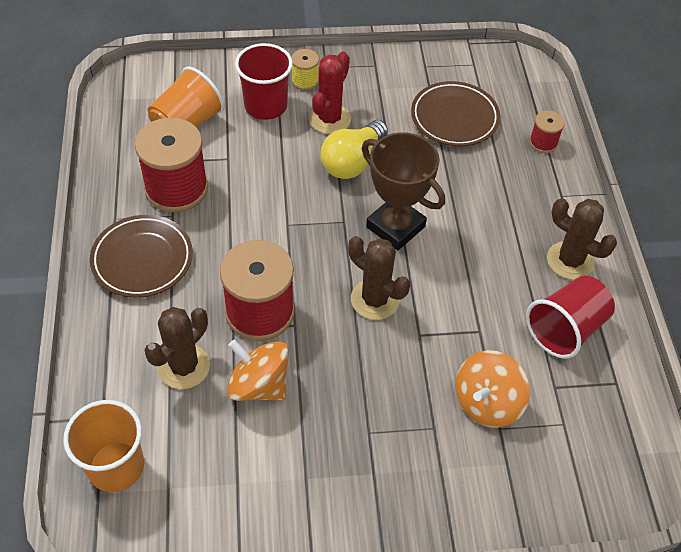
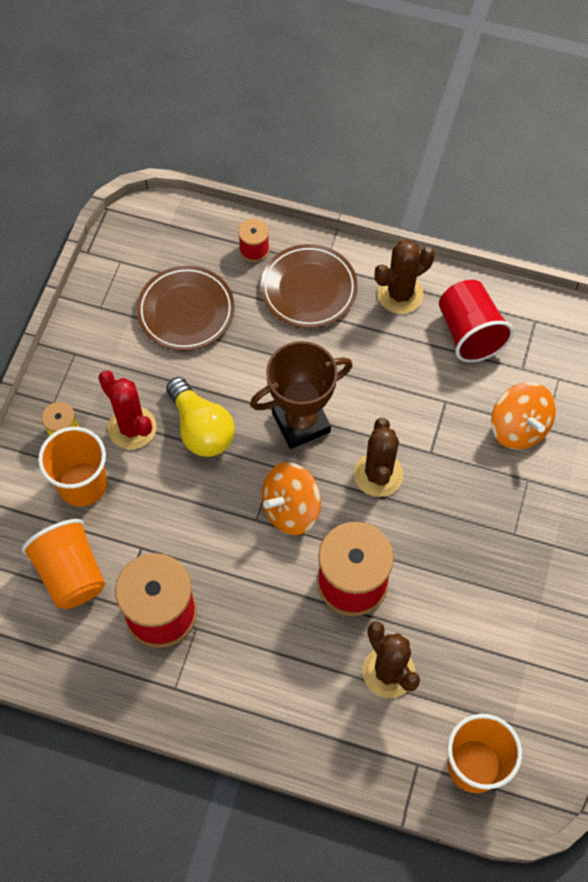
camera: 65 degrees left, 10 degrees up
(142, 259) = (242, 675): brown plate -> brown plate (308, 289)
(259, 385) = (433, 610): orange spinning top -> orange spinning top (291, 509)
(265, 106) = (82, 484): red cup -> orange cup
(375, 299) = (378, 474): brown cactus -> brown cactus turned 60 degrees counterclockwise

